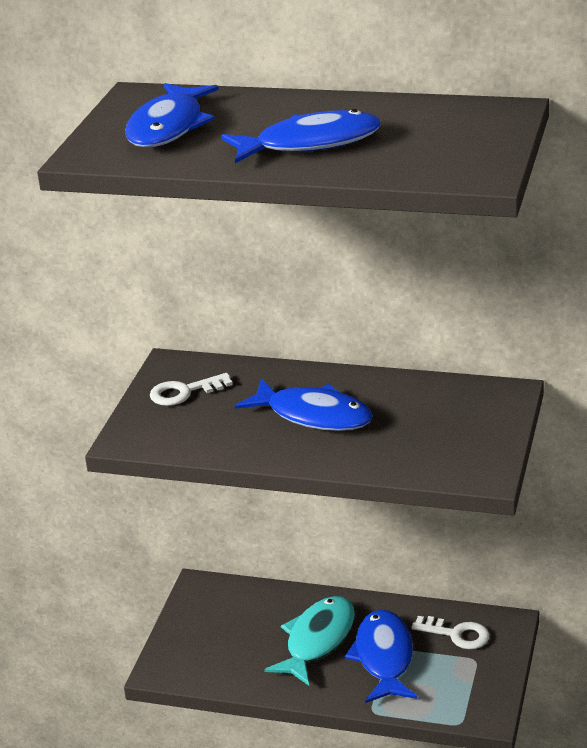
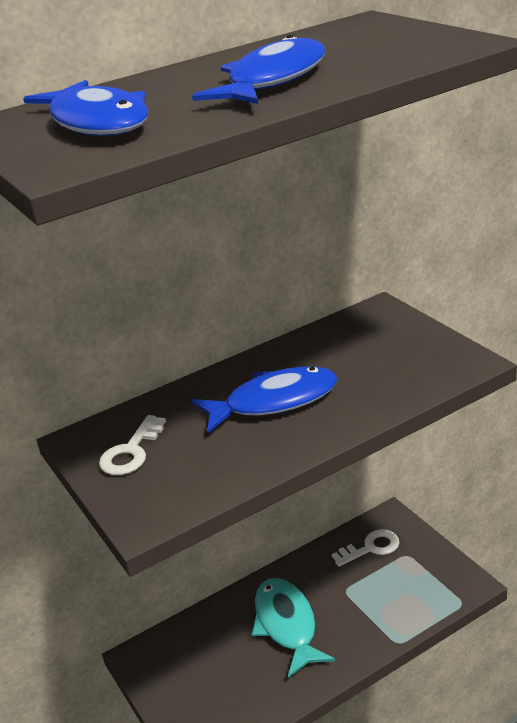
camera: 45 degrees left, 0 degrees up
(384, 658) = (349, 600): blue fish -> none

